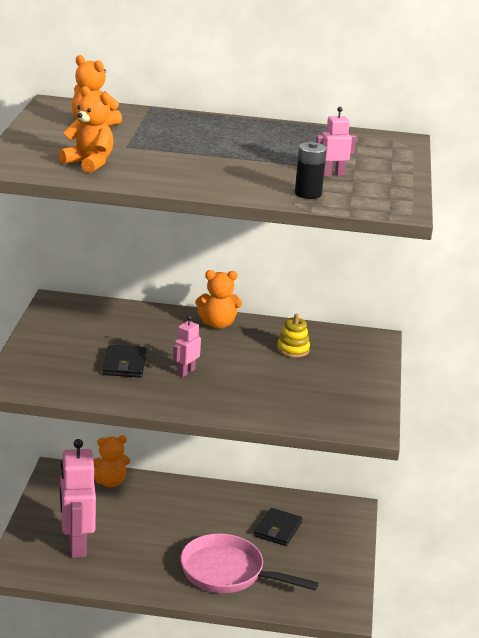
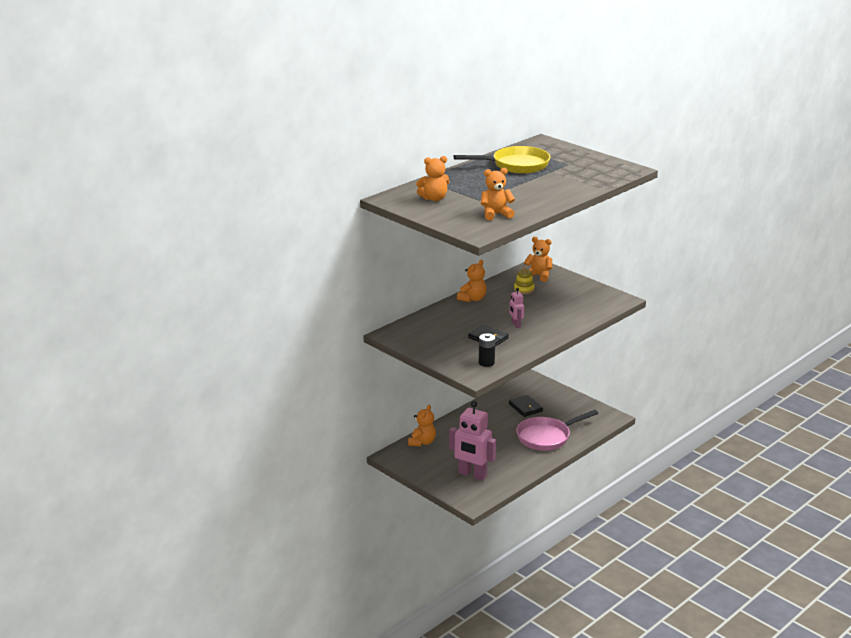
camera: 50 degrees left, 0 degrees up
(283, 142) = (516, 165): none -> yellow pan
(308, 194) = (593, 181): black battery -> black battery (486, 363)
(332, 174) = (573, 168): pink robot -> none
(347, 348) = (538, 276): none -> orange teddy bear

